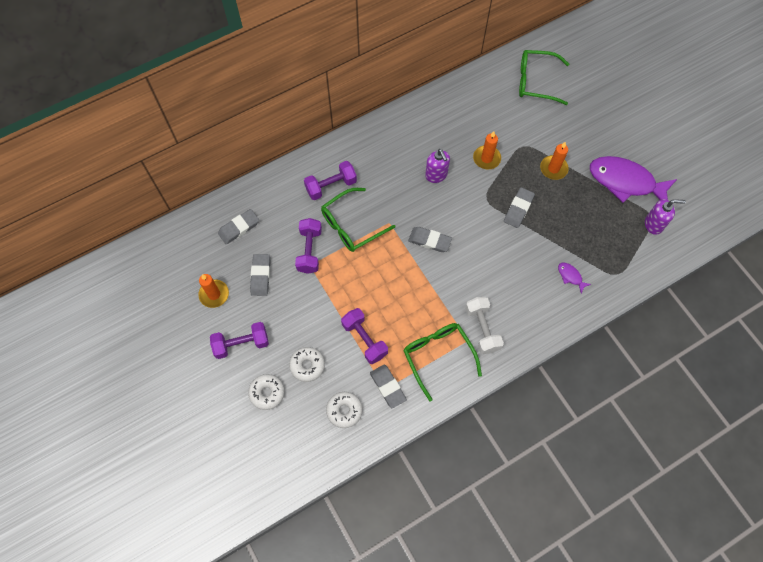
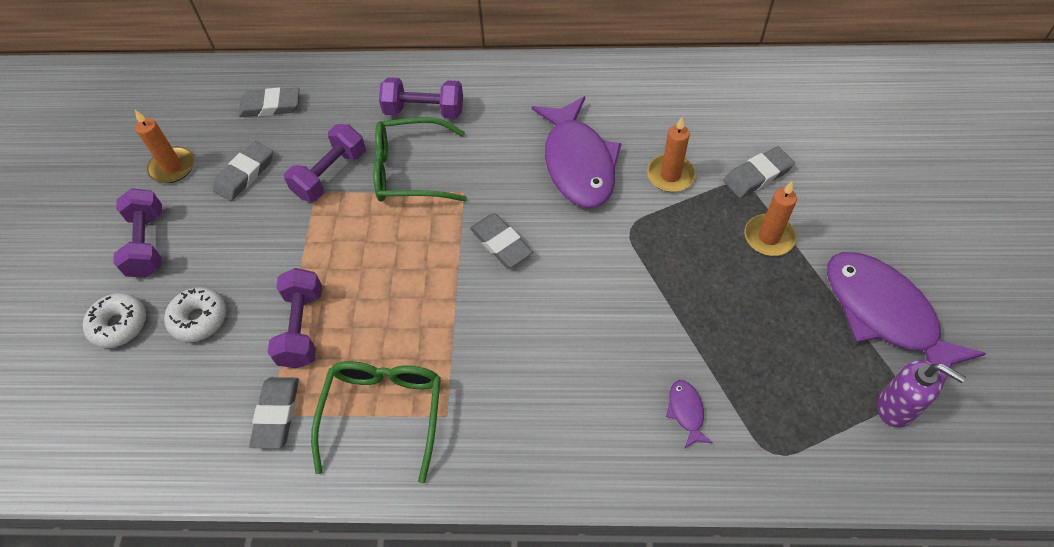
camera: 35 degrees right, 10 degrees down
(241, 344) = (148, 244): purple dumbbell -> purple dumbbell turned 60 degrees clockwise
(344, 411) = (190, 411): white donut -> none
(436, 175) = (578, 163): purple soap dispenser -> purple fish
(482, 329) = (481, 412): white dumbbell -> none
(518, 209) = (670, 267): grey eraser -> grey eraser (757, 175)
(536, 81) = (822, 109): green glasses -> none

